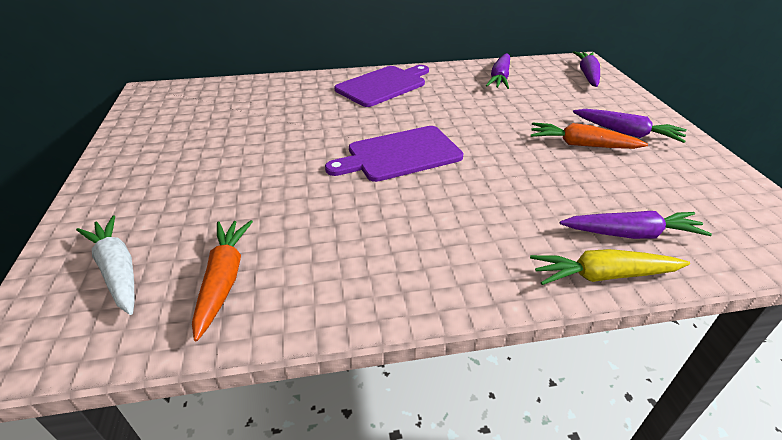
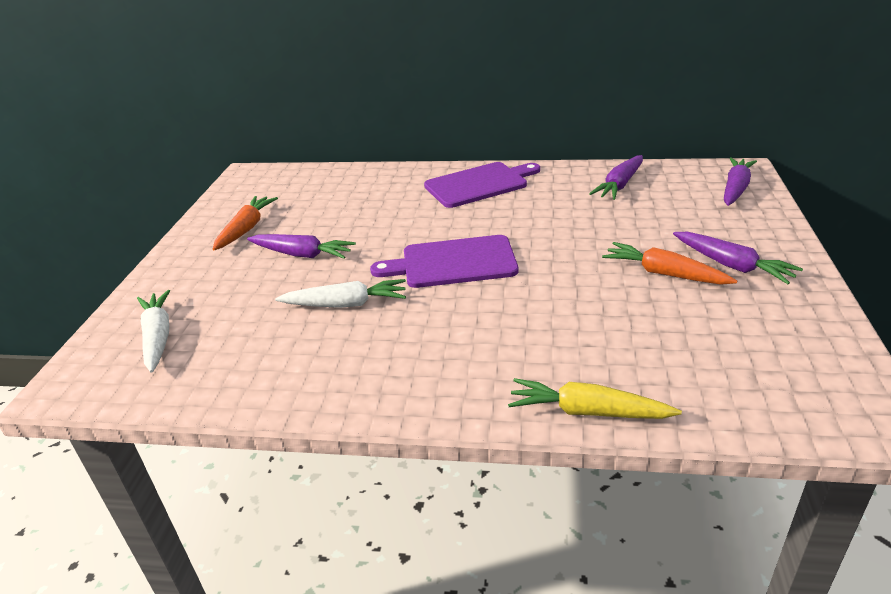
camera: 20 degrees right, 5 degrees down
(224, 280) = (235, 358): orange carrot -> orange carrot (246, 229)
(317, 206) = (346, 304): none -> white carrot
(631, 234) = (650, 376): purple carrot -> purple carrot (302, 254)

